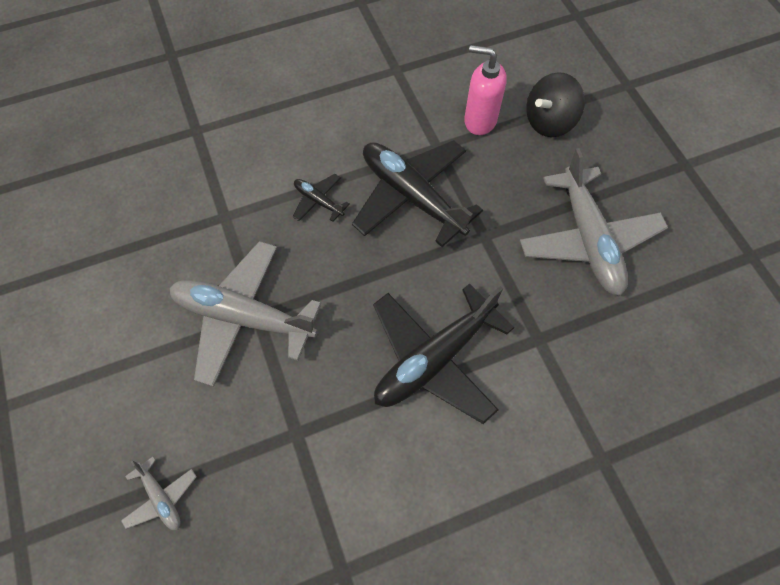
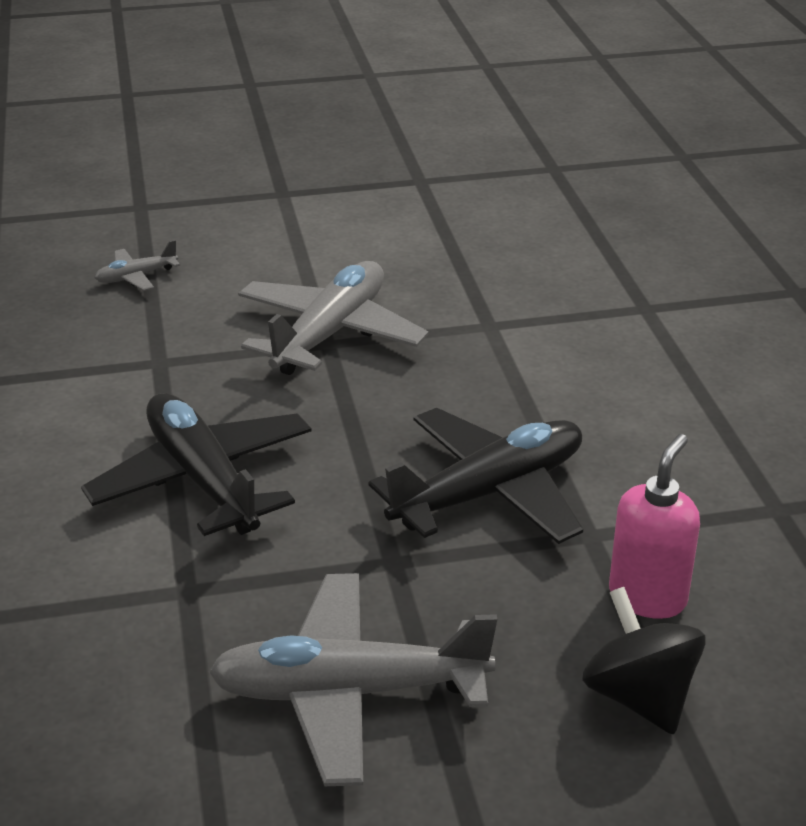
camera: 100 degrees right, 30 degrees down
(318, 201) = (499, 402): black plane -> none

